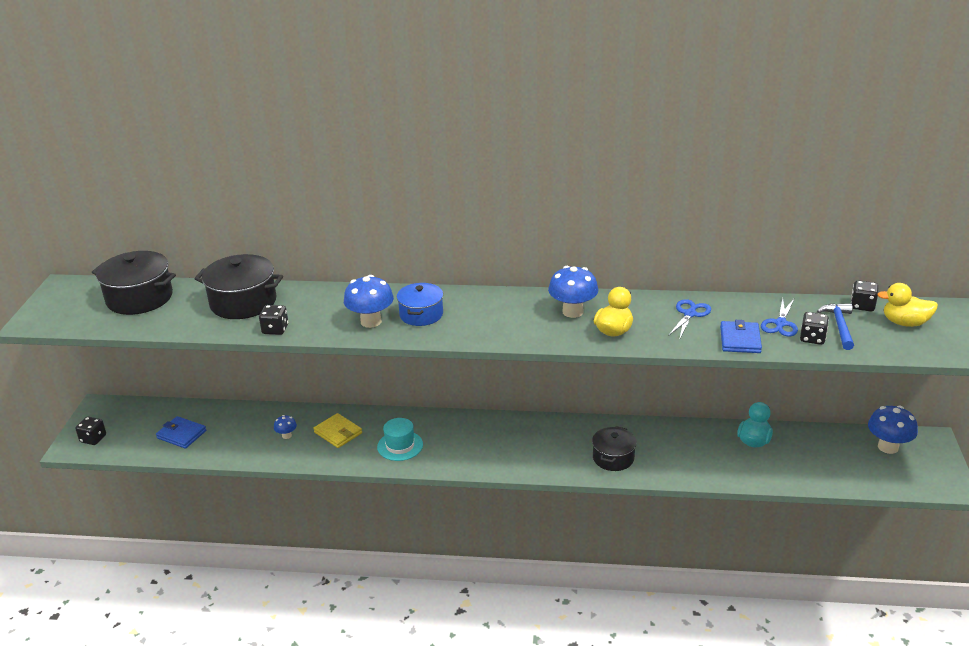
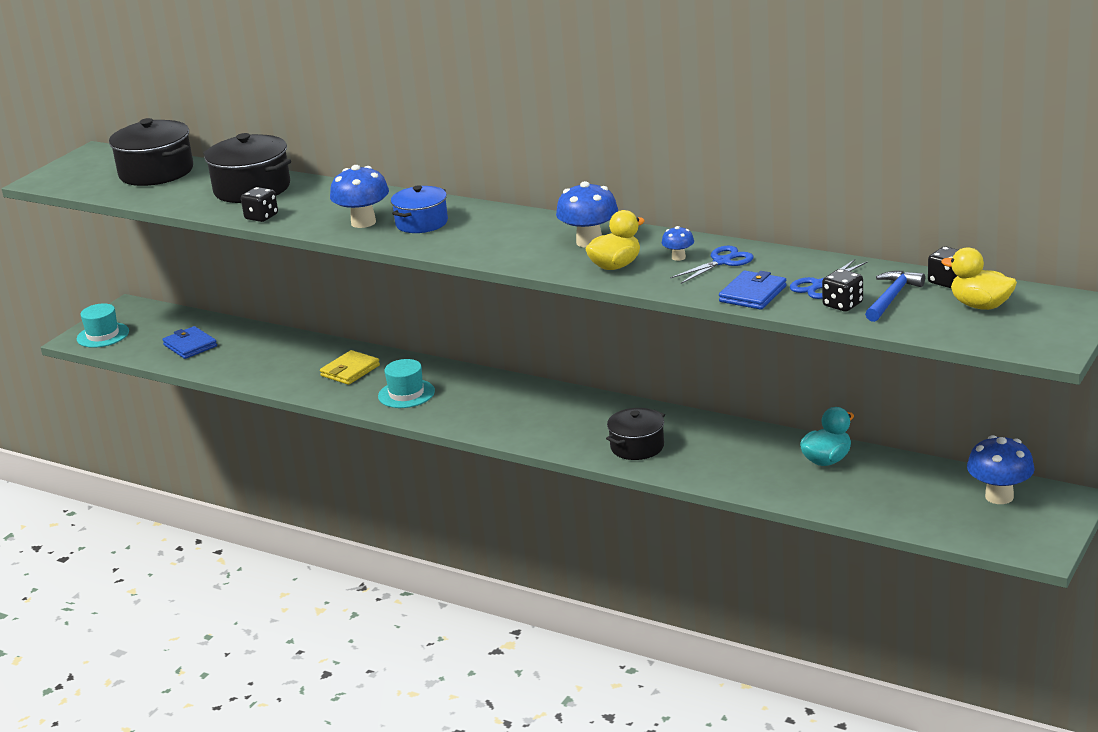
camera: 25 degrees right, 5 degrees down
(93, 439) = (103, 335): black dice -> turquoise hat
(286, 435) = (294, 364): blue mushroom -> blue mushroom (678, 257)
(338, 433) = (350, 370): yellow wallet -> yellow wallet turned 60 degrees clockwise

